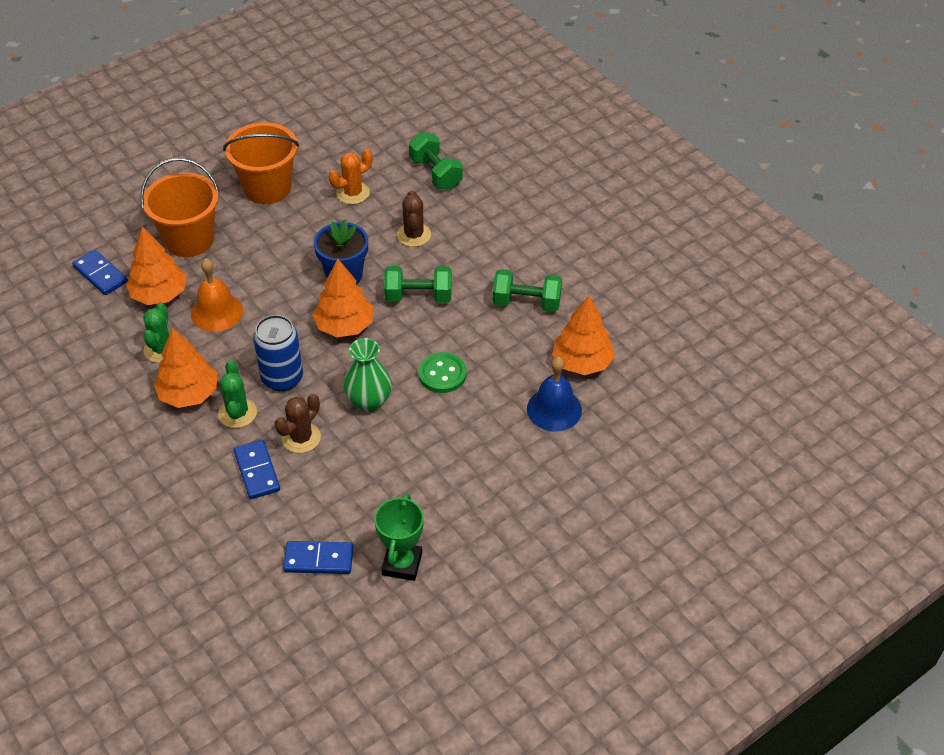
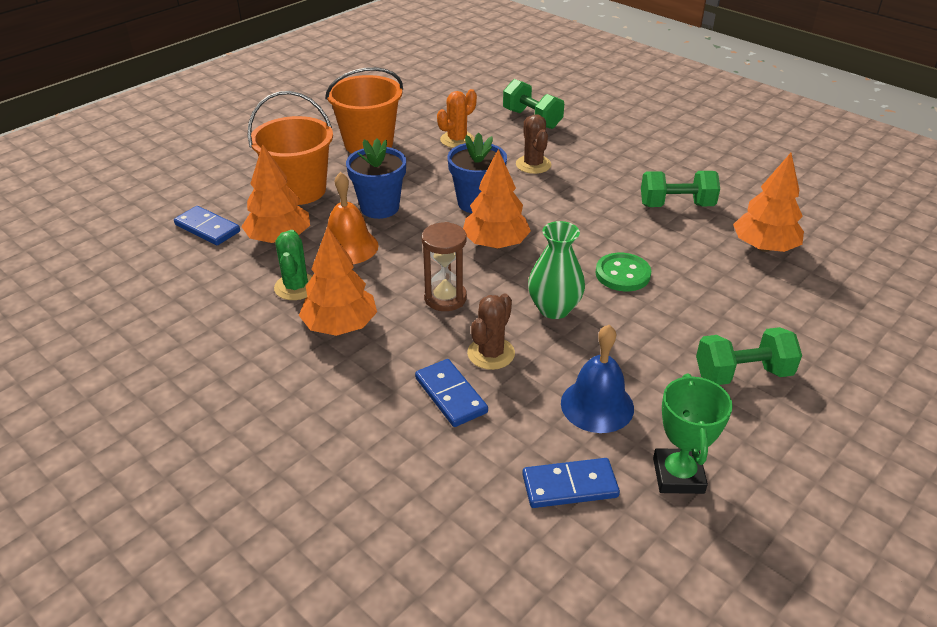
camera: 10 degrees left, 10 degrees down
(237, 413) = (405, 338): green cactus -> none
(255, 270) = (380, 207): none -> blue flower pot
(282, 378) = (445, 298): blue can -> brown hourglass
(418, 297) = (562, 212): green dumbbell -> green dumbbell (742, 374)
(554, 409) = (761, 291): blue bell -> blue bell (597, 405)

